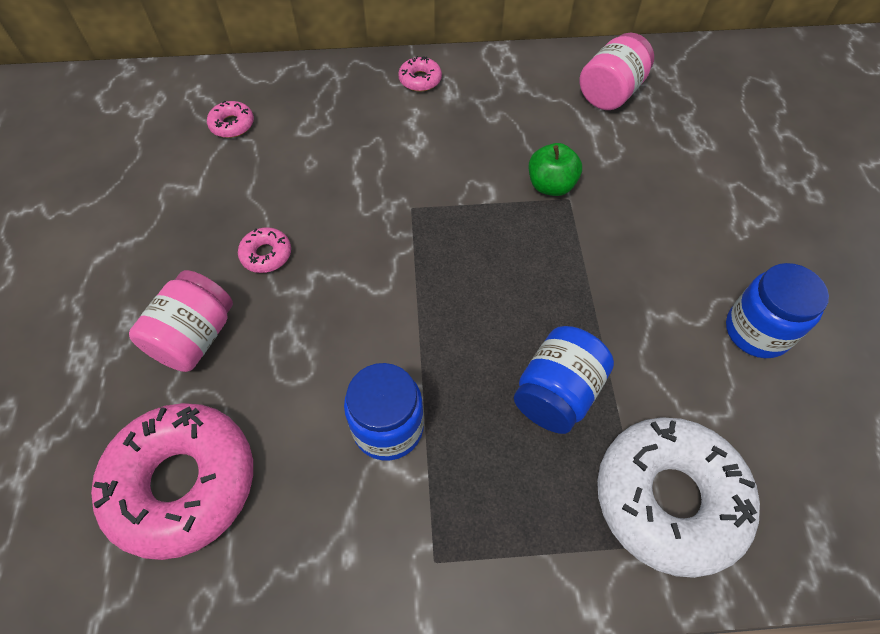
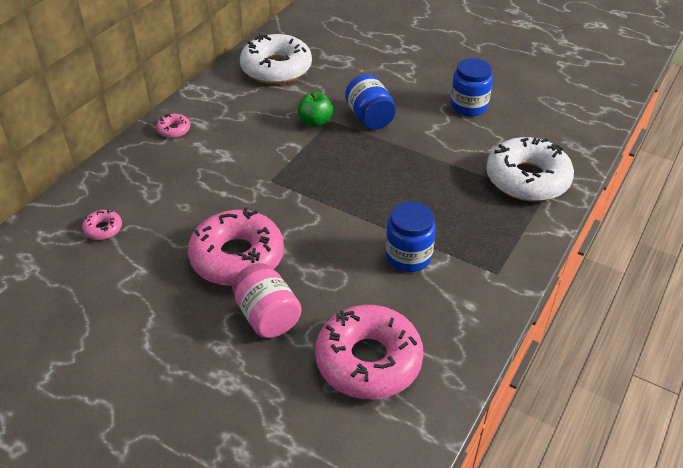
camera: 55 degrees left, 15 degrees down
(266, 255) = (237, 257): pink donut -> pink donut, size x2.36
(557, 393) = (443, 185): blue jar -> blue jar (369, 118)
(611, 92) = (276, 68): pink jar -> white donut

